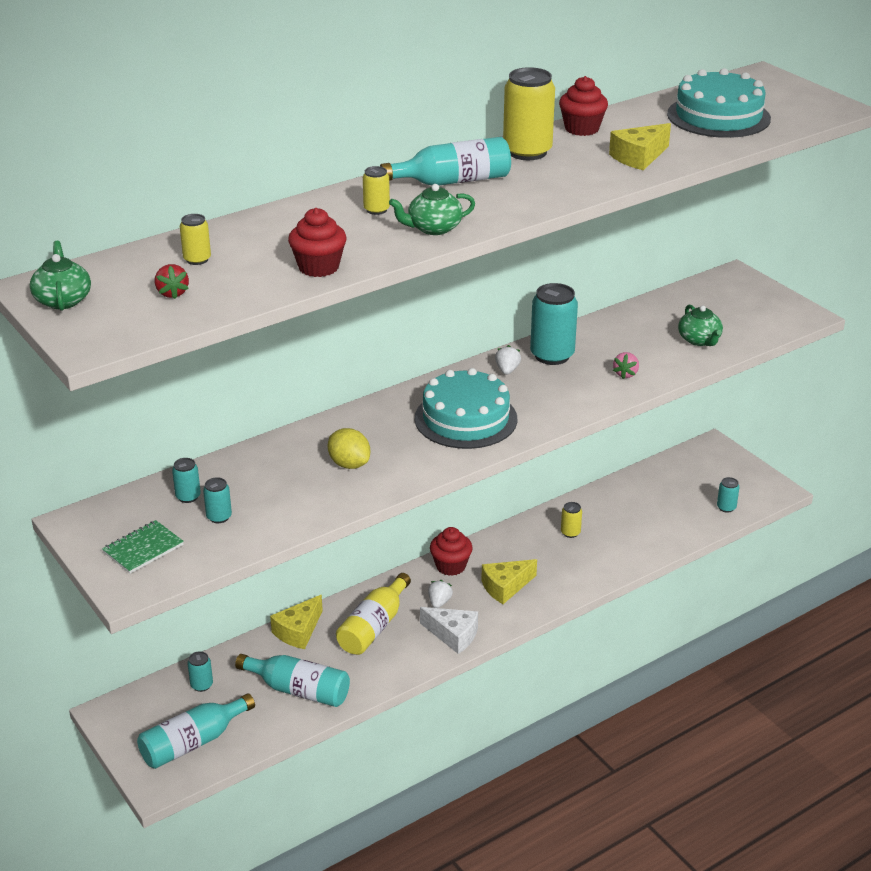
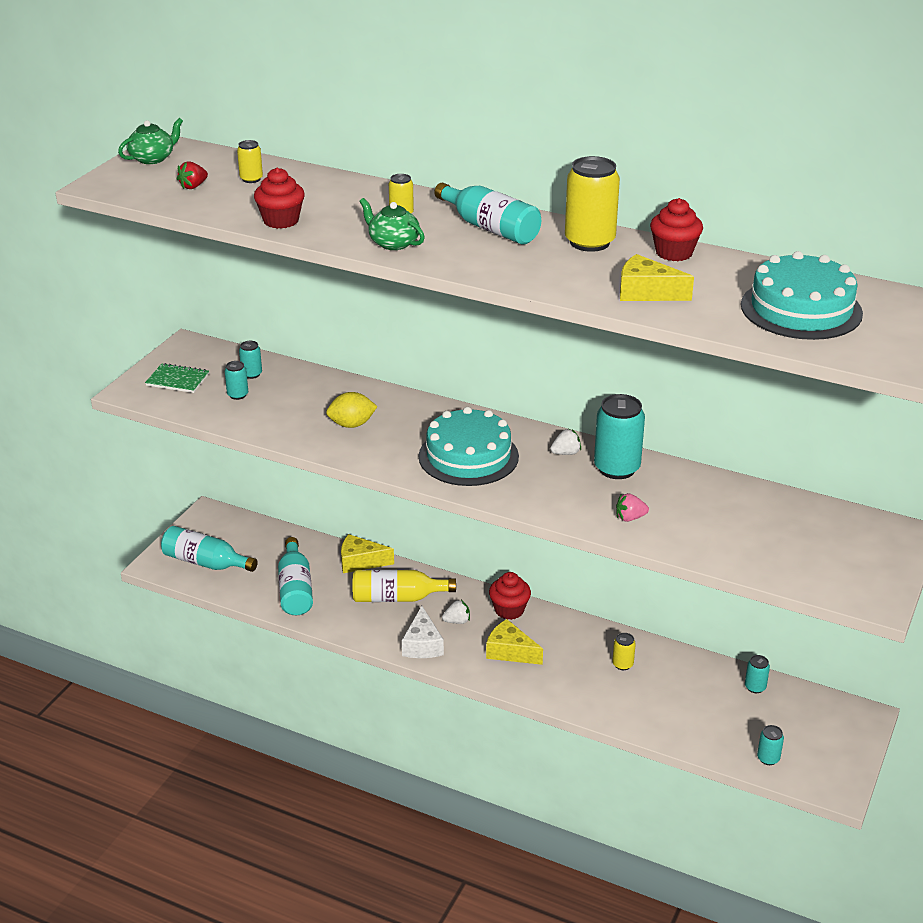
camera: 60 degrees right, 0 degrees up
(201, 685) = (266, 541): turquoise can -> turquoise can (755, 687)
(349, 464) = (352, 424): yellow lemon -> yellow lemon turned 60 degrees clockwise
(699, 340) = (742, 544): green teapot -> none

